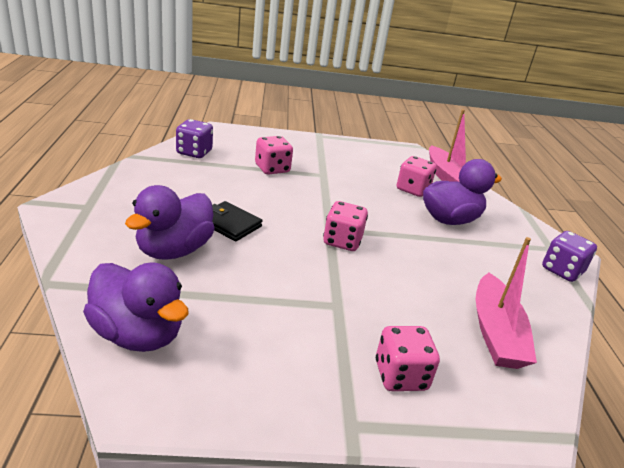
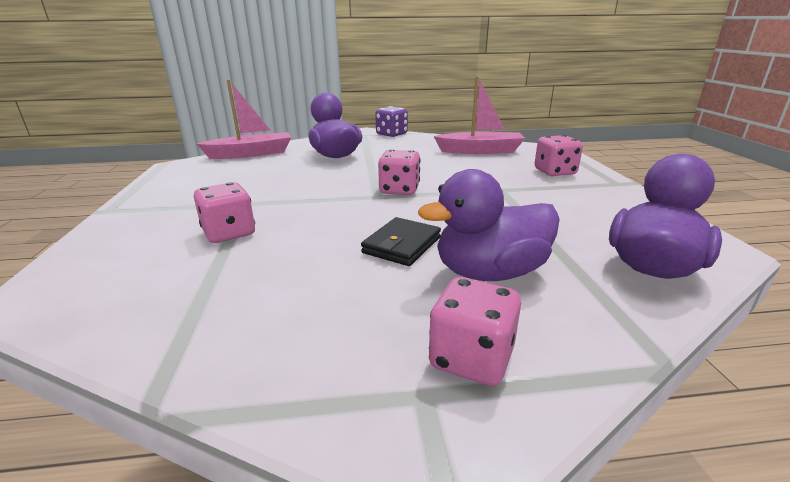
camera: 90 degrees left, 5 degrees down
(174, 250) = (490, 273): purple duck -> purple duck turned 135 degrees clockwise
(194, 152) = (151, 309): purple dice -> none
(413, 189) = (278, 166): pink dice -> pink dice (471, 358)

